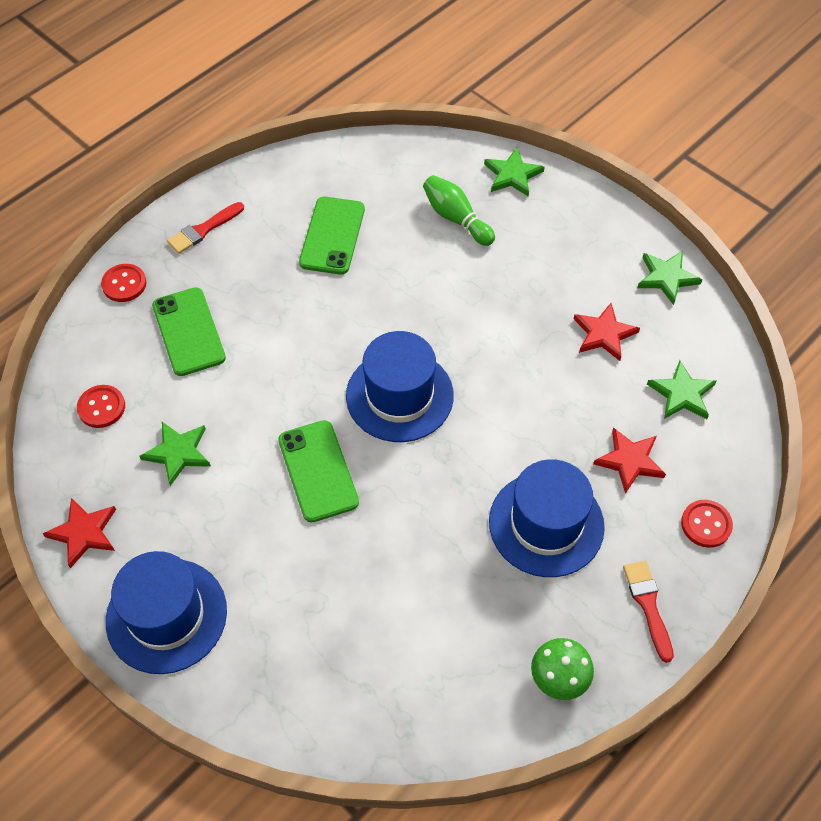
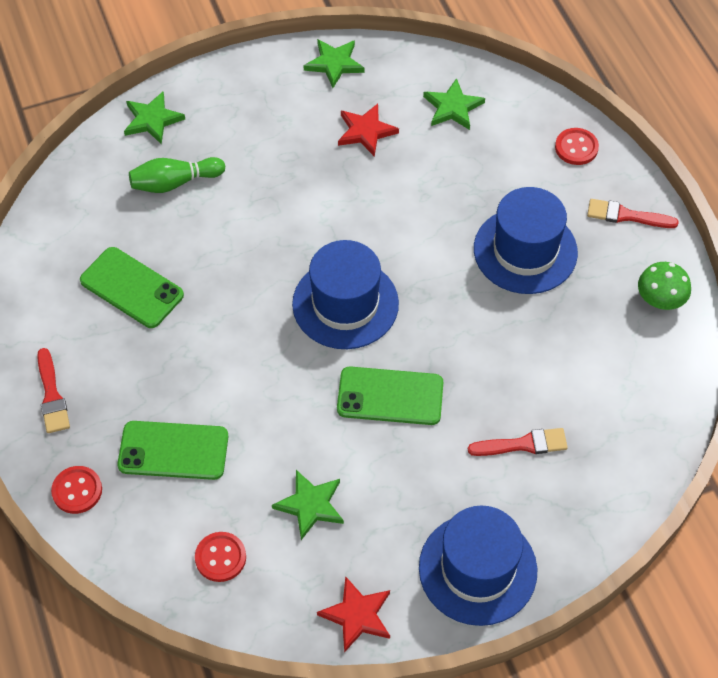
camera: 65 degrees left, 0 degrees up
(318, 605) = (523, 444): none -> red brush
(629, 461) = (496, 170): red star -> none

